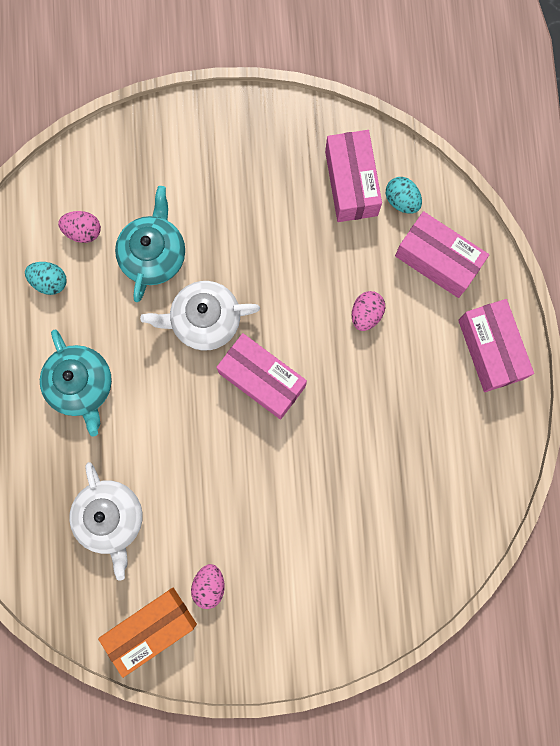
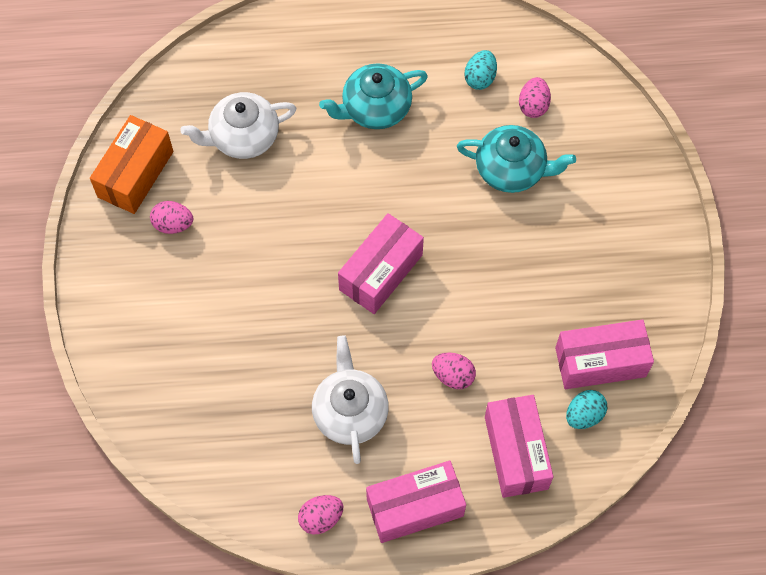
camera: 90 degrees right, 15 degrees down
(151, 628) = (135, 174): orange box -> orange box turned 60 degrees clockwise
(204, 320) = (443, 217): white teapot -> white teapot (350, 412)
(437, 260) = (516, 452): pink box -> pink box turned 45 degrees counterclockwise
(503, 432) = (321, 518): none -> pink egg

